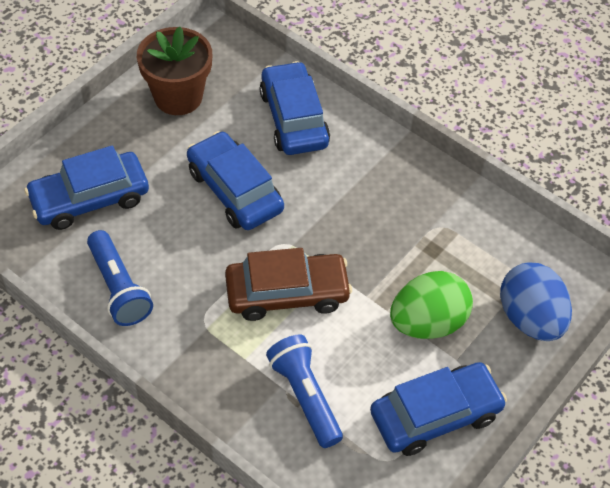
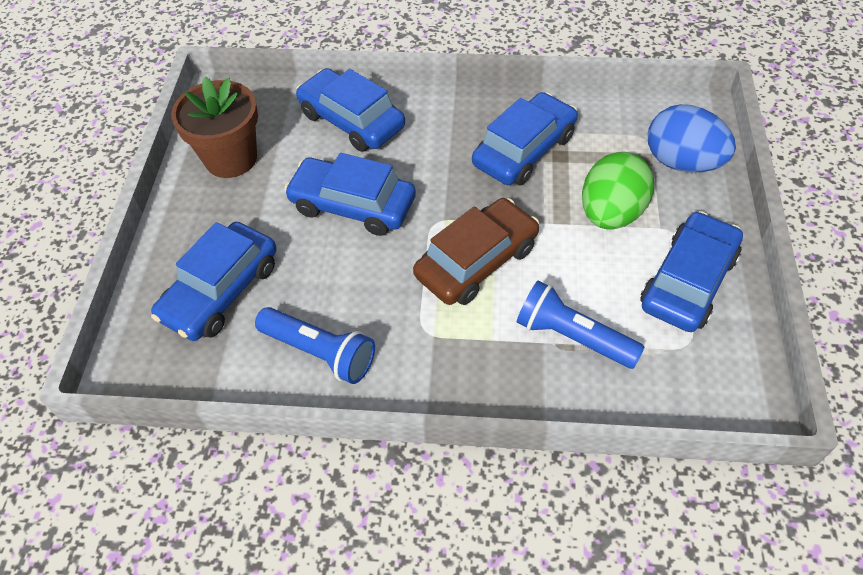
camera: 30 degrees left, 0 degrees up
(407, 227) = (524, 150): none -> blue car

